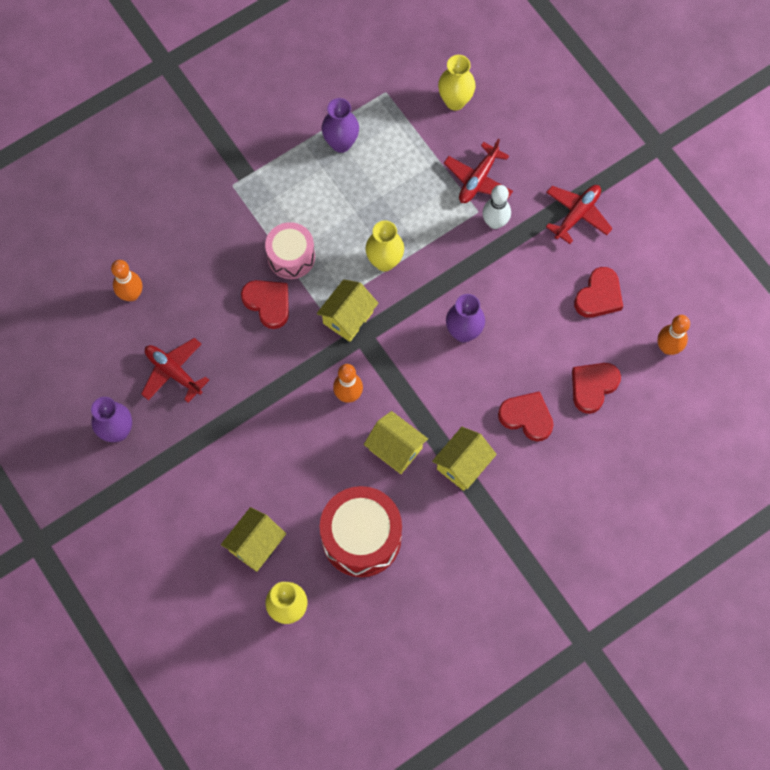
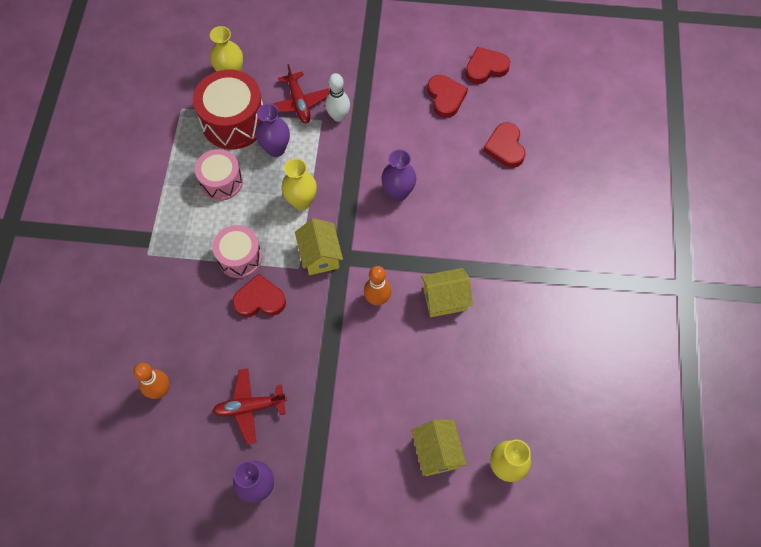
camera: 50 degrees left, 5 degrees down
(341, 143) = (189, 162): purple vase -> purple vase (276, 149)
(346, 183) = (221, 182): none -> pink drum
(361, 537) = (492, 373): red drum -> red drum (234, 122)
(462, 464) = (493, 265): yellow house -> none
(527, 417) = (492, 201): red heart -> red heart (485, 68)
(577, 215) = (378, 68): red plane -> none
(667, 347) = (515, 87): orange bowling pin -> none

